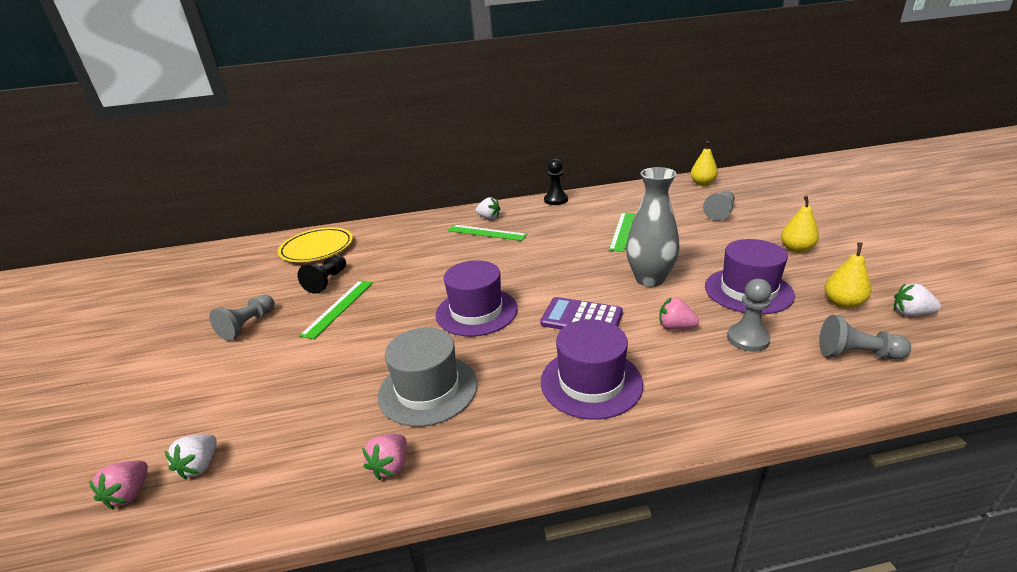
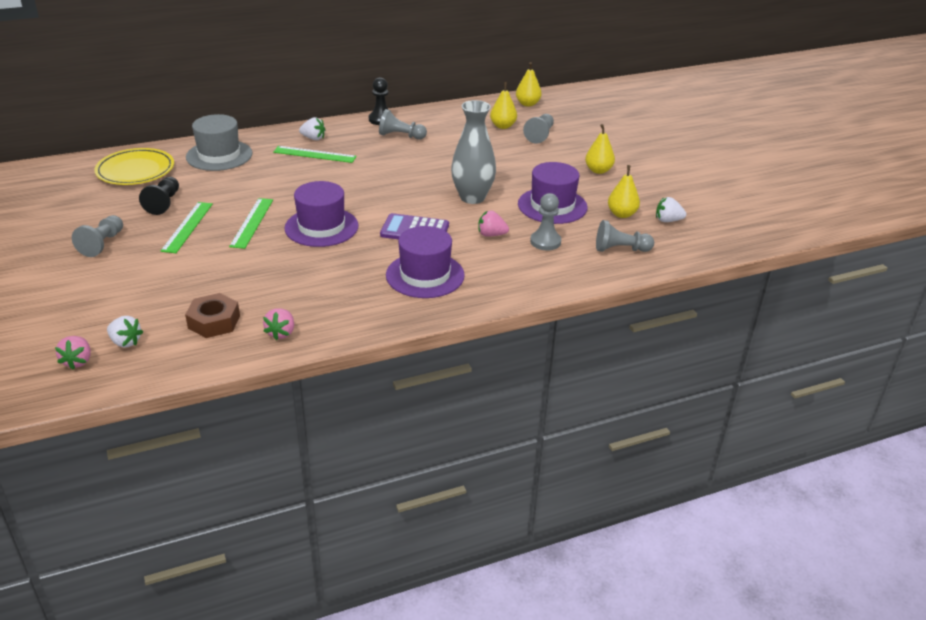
camera: 15 degrees left, 5 degrees up
(200, 465) = (125, 342): white strawberry -> white strawberry turned 60 degrees counterclockwise
(315, 440) = (214, 322): none -> brown nut
(428, 389) = (295, 285): grey hat -> grey hat (219, 155)
(573, 214) = (400, 136): none -> grey pawn
(622, 231) = (449, 153): green ruler -> green ruler (252, 222)
(679, 204) = (503, 126): none -> yellow pear

